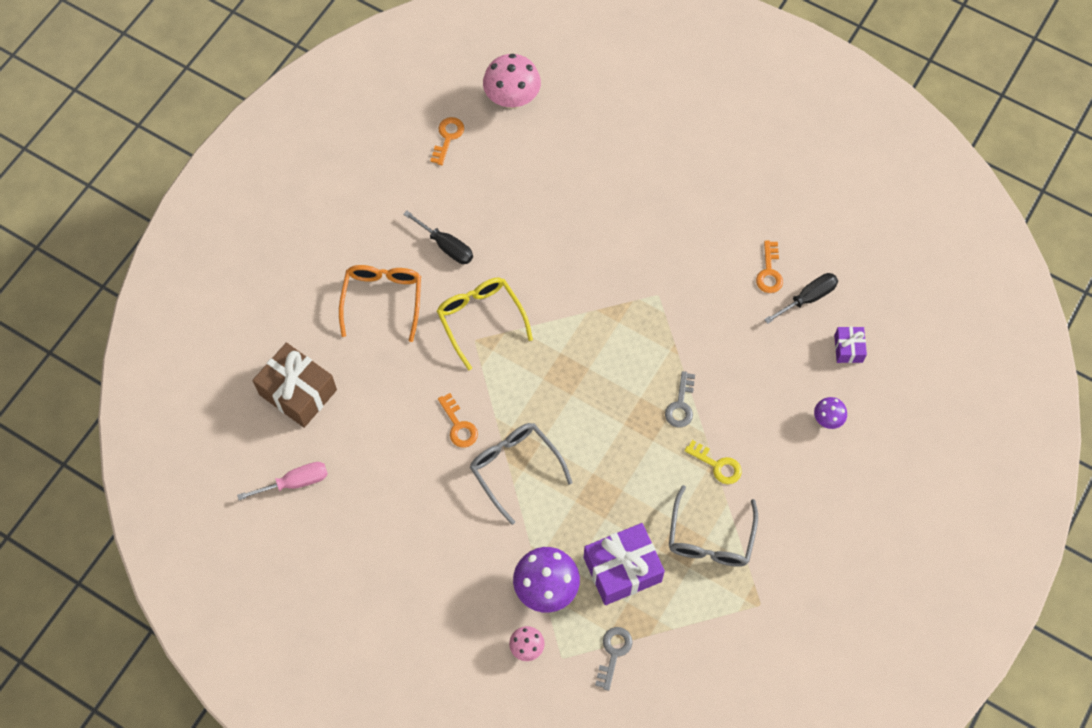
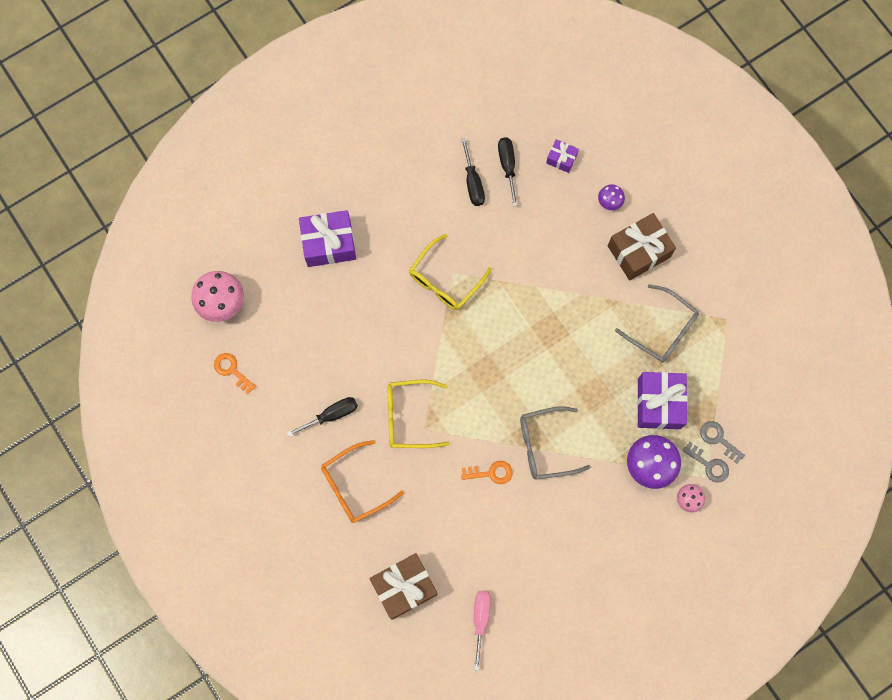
camera: 65 degrees left, 10 degrees up
(382, 300) = (355, 486): orange glasses -> orange glasses turned 60 degrees counterclockwise
(626, 165) = (329, 243): none -> purple gift
(647, 291) = (445, 280): none -> yellow glasses
(681, 405) = (550, 300): grey key -> grey key (709, 464)
(717, 465) = (609, 297): yellow key -> none
(769, 272) = (473, 183): orange key -> black screwdriver
(787, 474) = (638, 251): none -> brown gift

